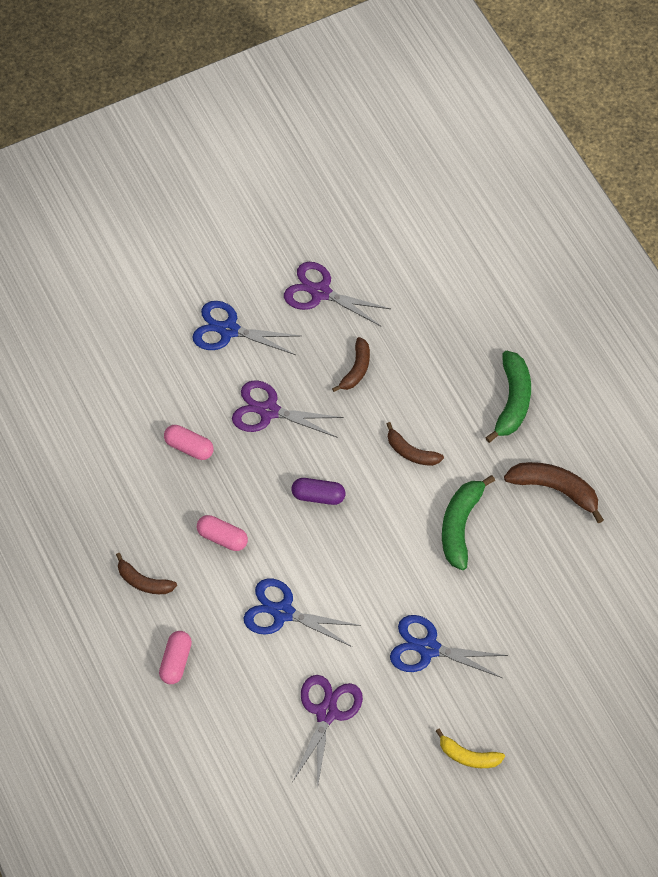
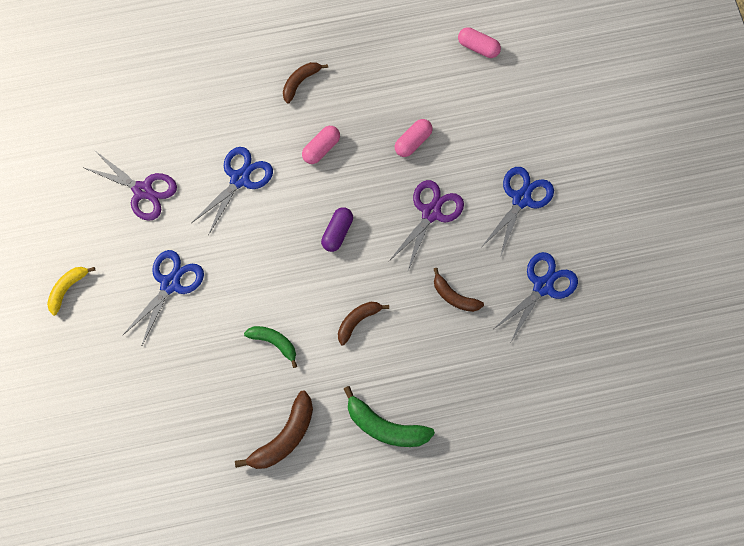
camera: 105 degrees right, 10 degrees up
(176, 661) = (224, 91): pink capsule -> pink capsule (478, 47)
(320, 292) = (543, 286): purple scissors -> blue scissors
(460, 525) = (274, 343): green banana -> green banana, size x0.64

